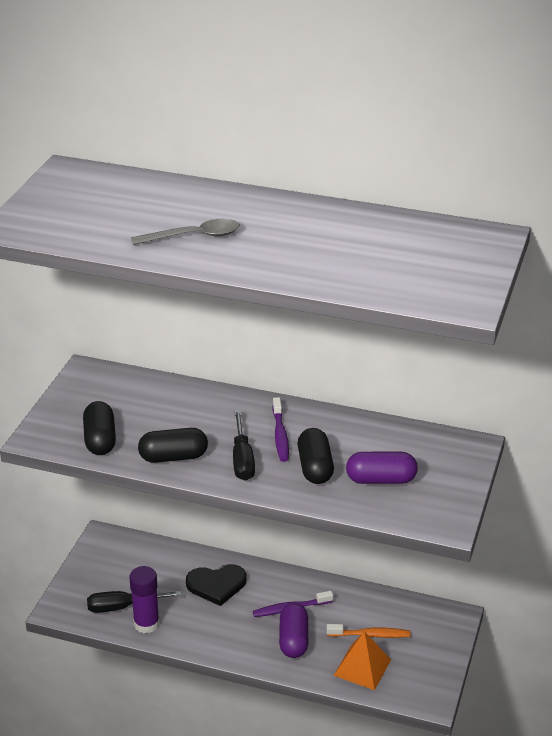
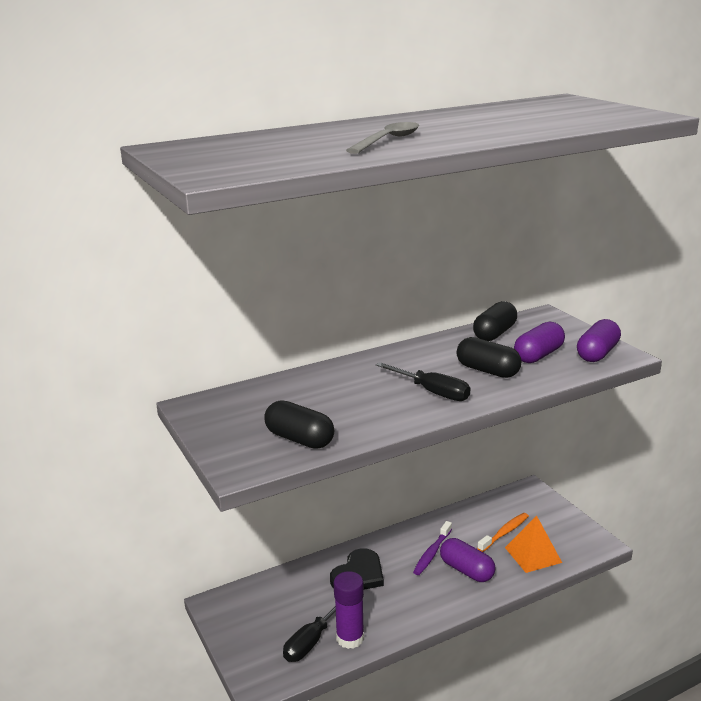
camera: 45 degrees left, 10 degrees down
(173, 457) = (381, 417): black capsule -> black capsule (494, 333)
(280, 435) = (426, 367): purple toothbrush -> none
(430, 509) = (597, 353): none -> purple capsule

